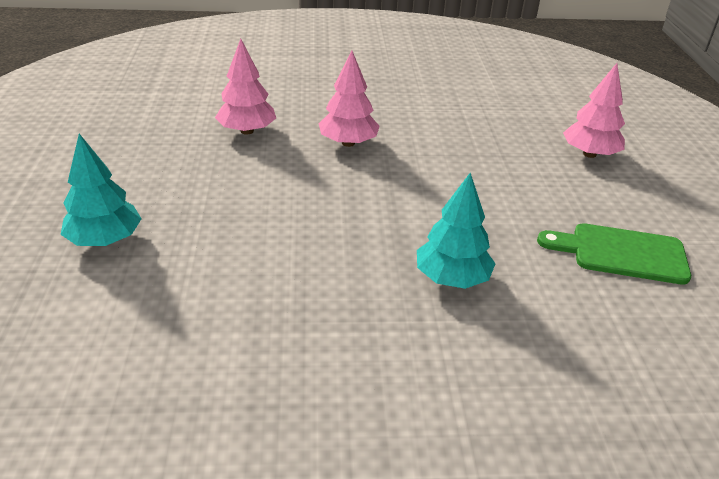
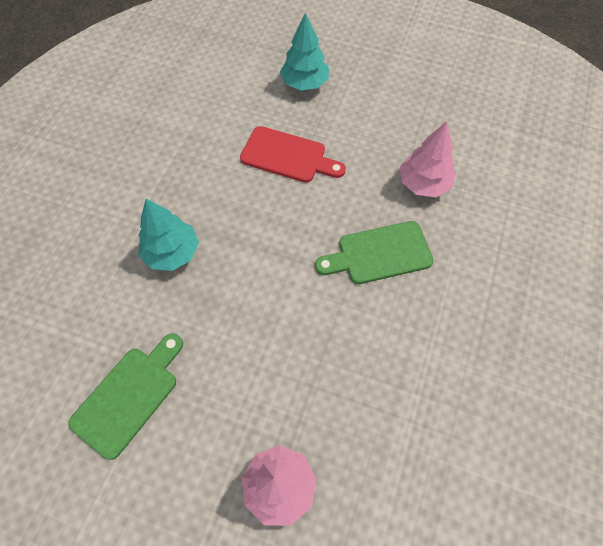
camera: 115 degrees right, 25 degrees up
(251, 224) = (288, 156): none -> red cutting board
(348, 143) = (379, 254): pink tree -> green cutting board

